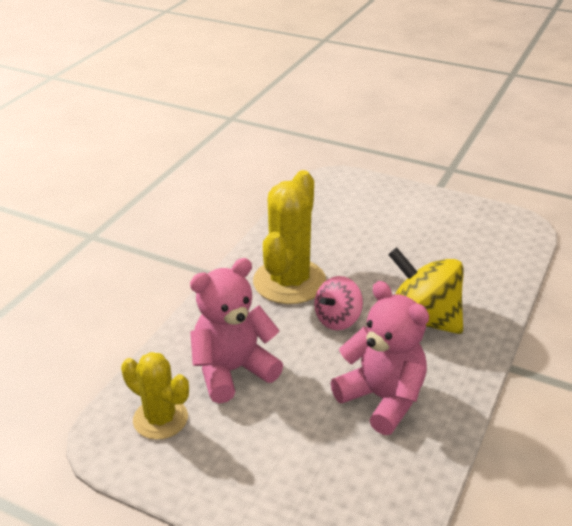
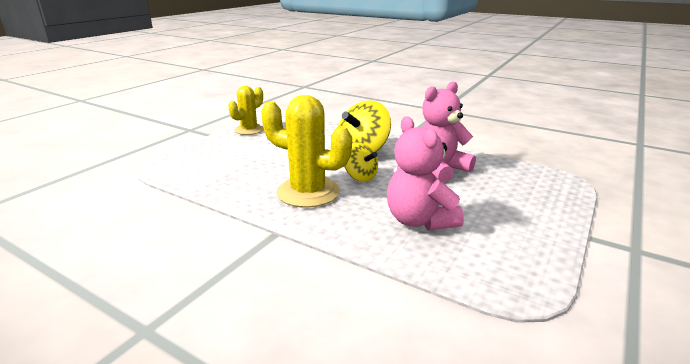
camera: 85 degrees left, 10 degrees down
(160, 419) = (484, 257): yellow cactus -> yellow cactus (249, 130)
(337, 319) = (360, 177): pink spinning top -> yellow spinning top

